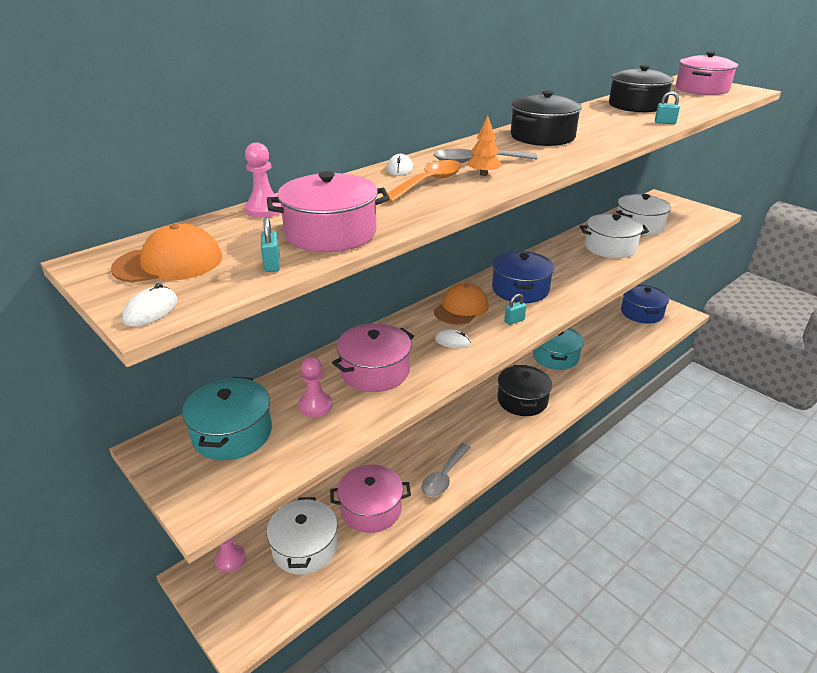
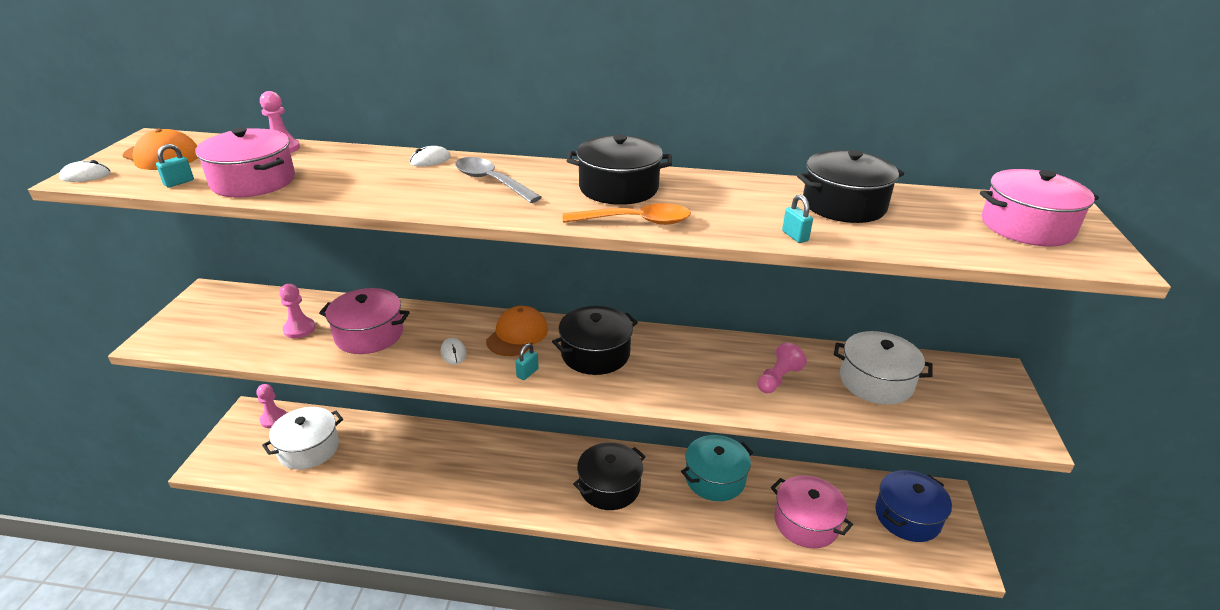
camera: 50 degrees right, 0 degrees up
(232, 433) = (241, 312): turquoise pot -> none
(371, 509) = (374, 462): pink pot -> pink pot (806, 522)
(428, 183) = (405, 180): orange spoon -> orange spoon (636, 221)
(444, 476) = (448, 485): grey spoon -> none
(461, 308) = (517, 335): orange cap -> orange cap turned 60 degrees counterclockwise
(483, 174) = (458, 193): orange tree -> none
(514, 321) = (527, 373): turquoise padlock -> turquoise padlock turned 75 degrees counterclockwise
(520, 289) = (595, 354): blue pot -> black pot
(610, 247) = (778, 379): white pot -> pink pawn

